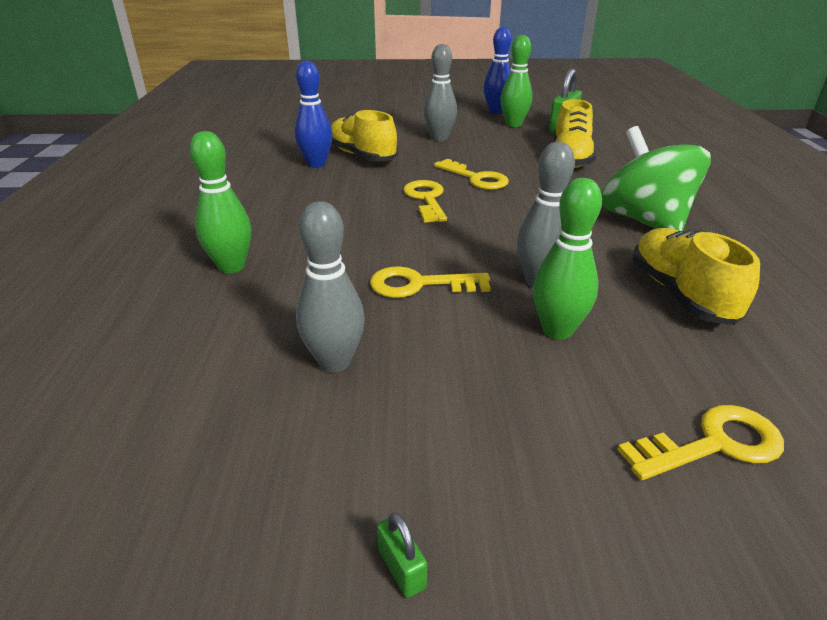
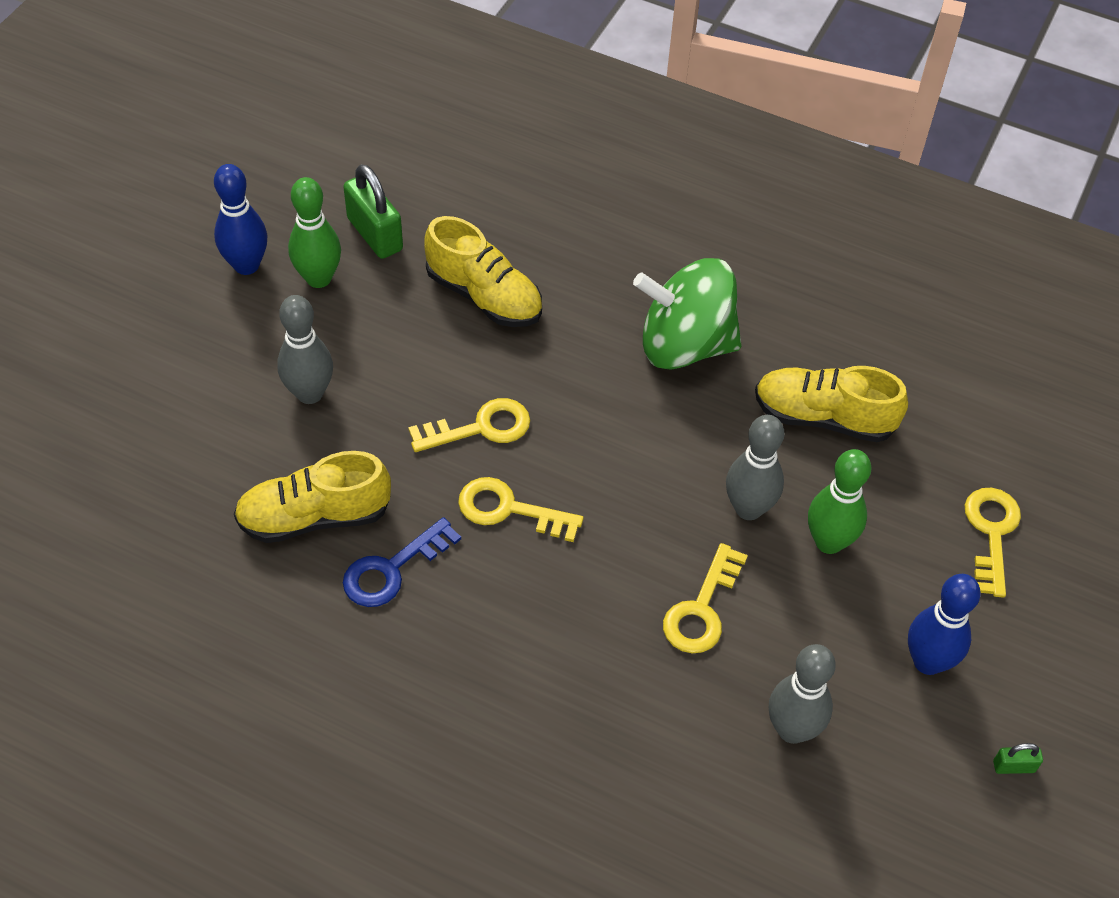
camera: 65 degrees left, 20 degrees up
(231, 267) = (568, 770): green bowling pin -> none
(316, 164) = (306, 584): blue bowling pin -> blue bowling pin (927, 661)
(347, 180) = (392, 569): none -> blue key

